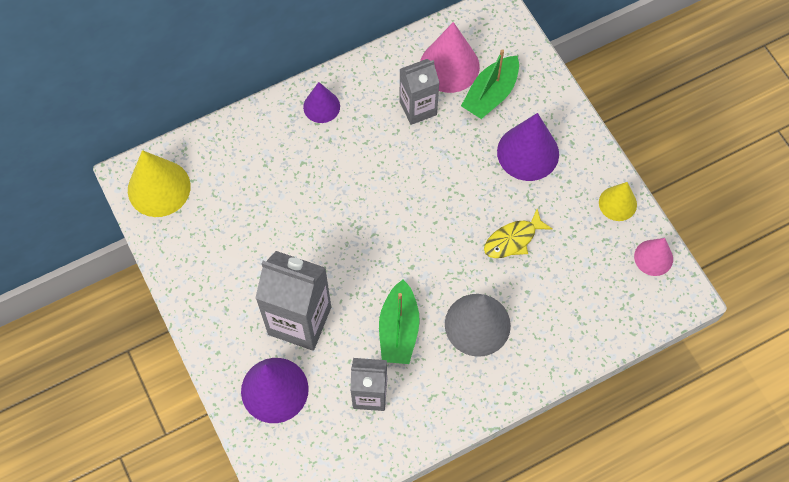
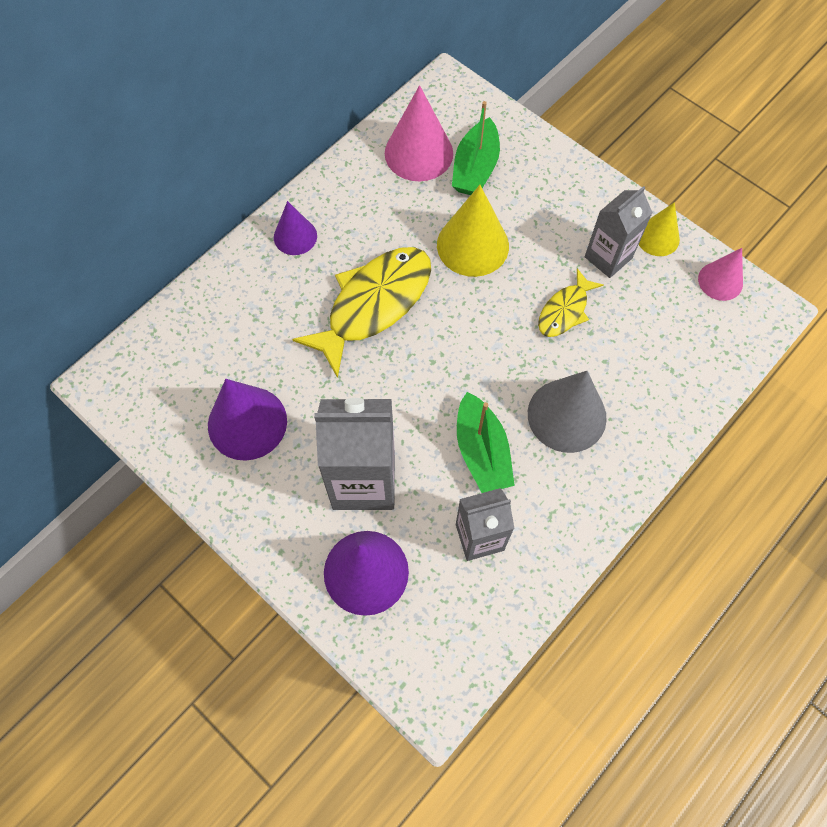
camera: 20 degrees left, 0 degrees up
(159, 188) = (139, 384): yellow cone -> yellow cone (472, 245)
(362, 184) = (374, 304): none -> yellow fish
(418, 108) = (403, 206): grey carton -> grey carton (608, 257)
(528, 152) = (540, 215): purple cone -> purple cone (247, 423)

